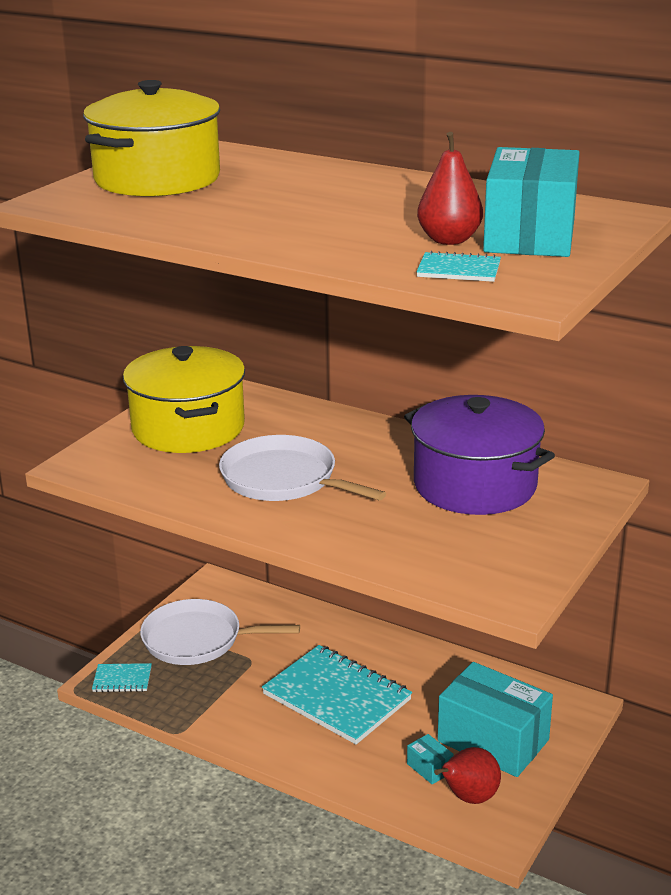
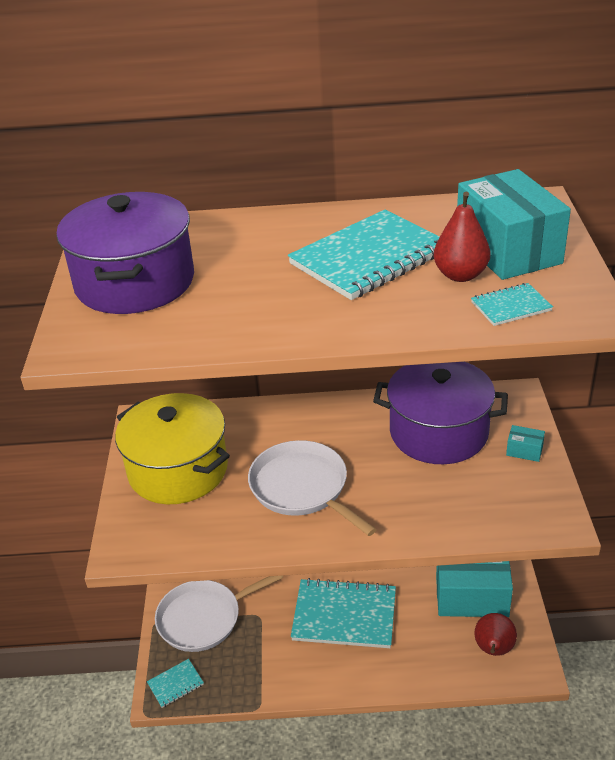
camera: 30 degrees left, 10 degrees up
(157, 179) = (135, 282): yellow pot -> purple pot
(284, 479) = (302, 488): white pan -> white pan turned 45 degrees clockwise
(383, 210) = (369, 258): none -> turquoise notebook
(429, 768) = (451, 640): turquoise box -> turquoise box (524, 451)

